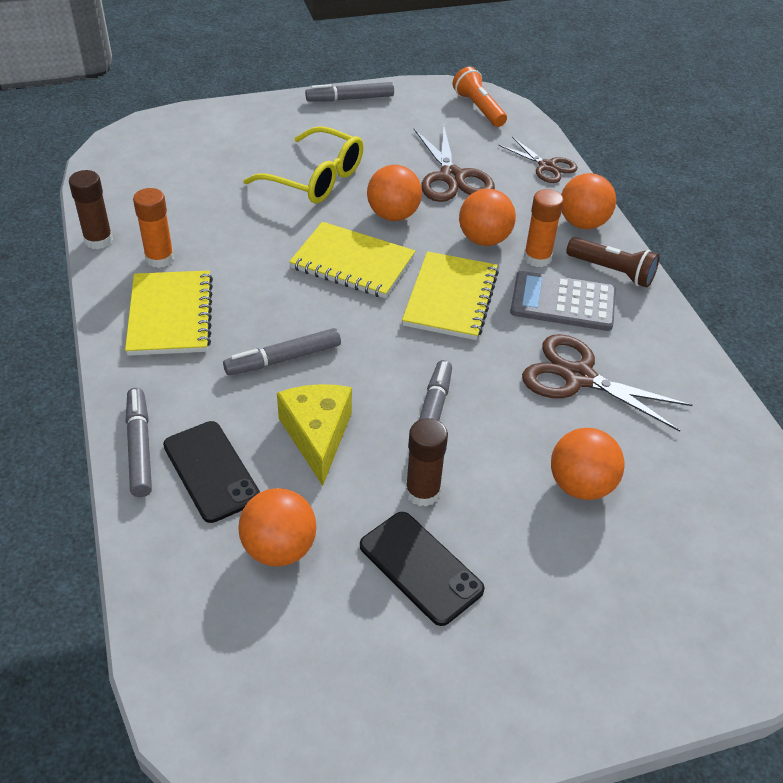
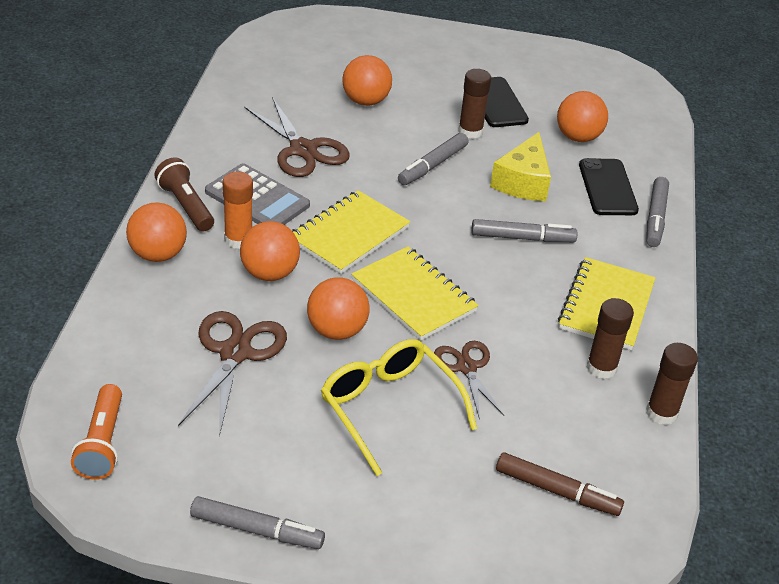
camera: 155 degrees left, 5 degrees down
(159, 258) = (601, 368): orange glue stick -> brown glue stick
(169, 168) = (557, 491): none -> brown marker
(547, 166) = (118, 327): brown scissors -> brown scissors (466, 367)

